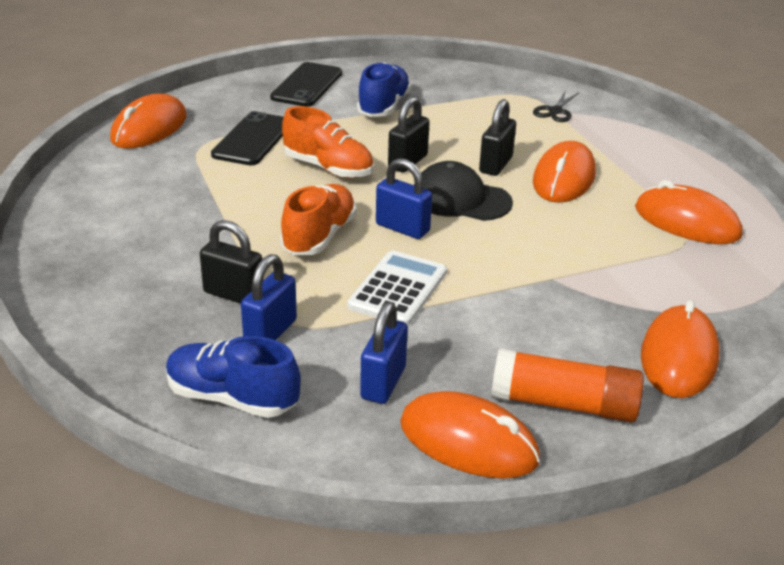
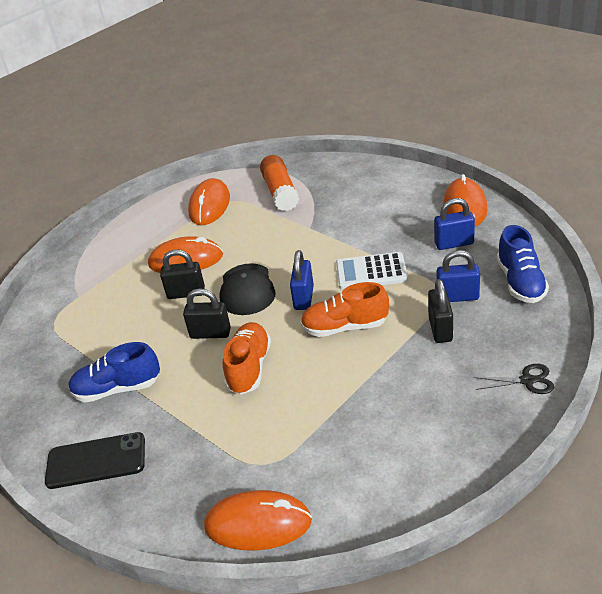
camera: 110 degrees left, 5 degrees up
(252, 139) = (231, 436): black phone -> none
(555, 111) = (77, 297): black scissors -> black scissors (527, 380)
(563, 404) = (411, 193): orange glue stick -> orange glue stick (280, 192)
(678, 357) = (344, 177): orange mouse -> none

